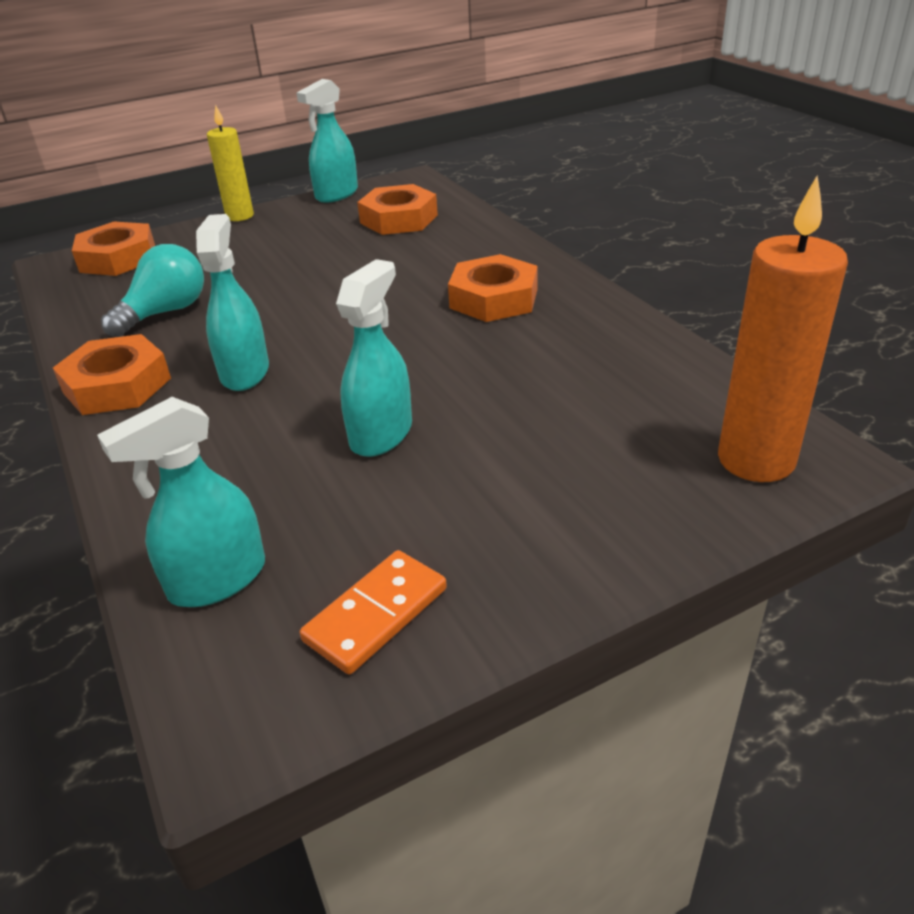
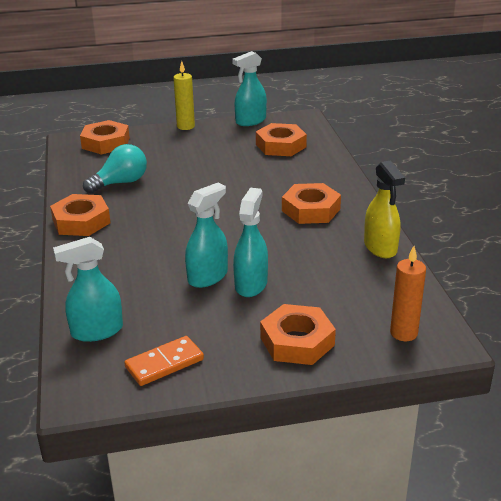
camera: 15 degrees right, 5 degrees down
(245, 372) = (150, 227): turquoise spray bottle -> turquoise spray bottle (251, 284)
(593, 514) = (297, 341): none -> orange nut
(632, 334) = (380, 247): none -> yellow spray bottle
(756, 460) = (403, 333): orange candle -> orange candle, size x0.63

